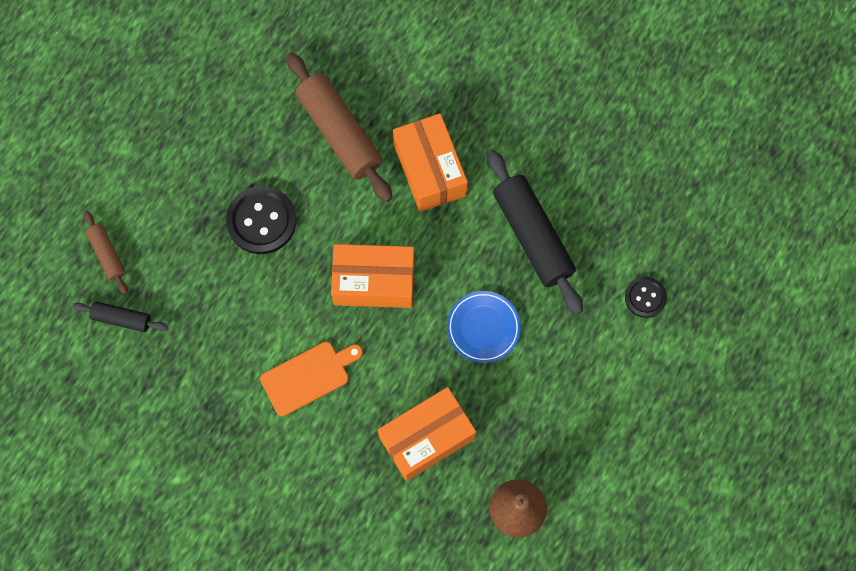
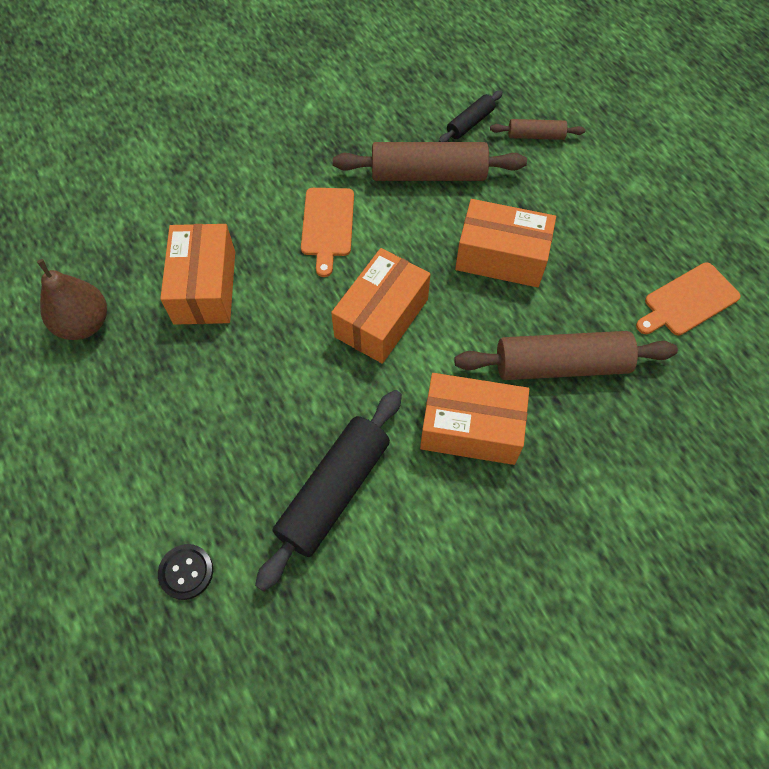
camera: 120 degrees right, 10 degrees down
(204, 323) = (428, 174): none -> brown rolling pin
(227, 66) = (688, 301): none -> orange cutting board
(261, 221) = (501, 257): black button -> orange box
(483, 328) = (270, 388): blue plate -> none
(532, 236) = (334, 491): black rolling pin -> black rolling pin turned 60 degrees counterclockwise

